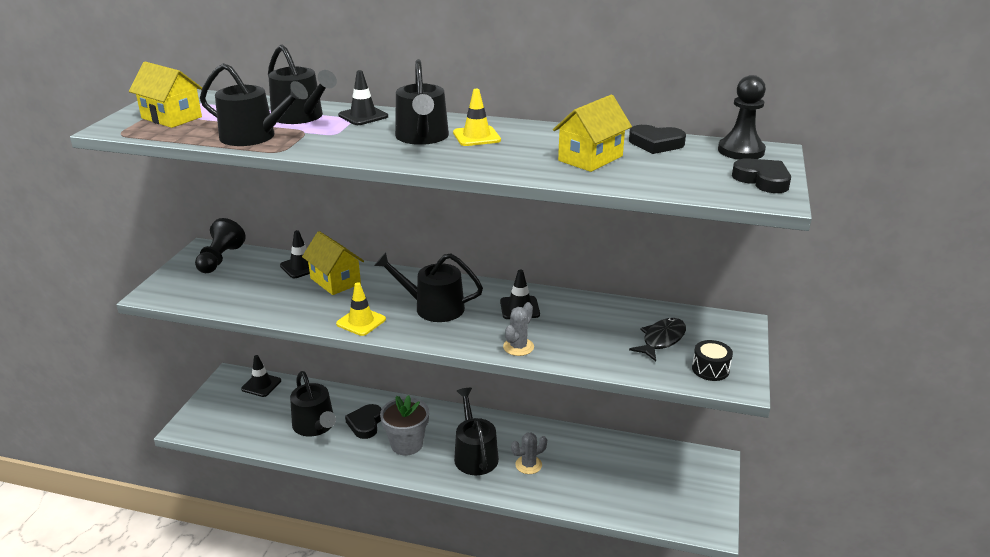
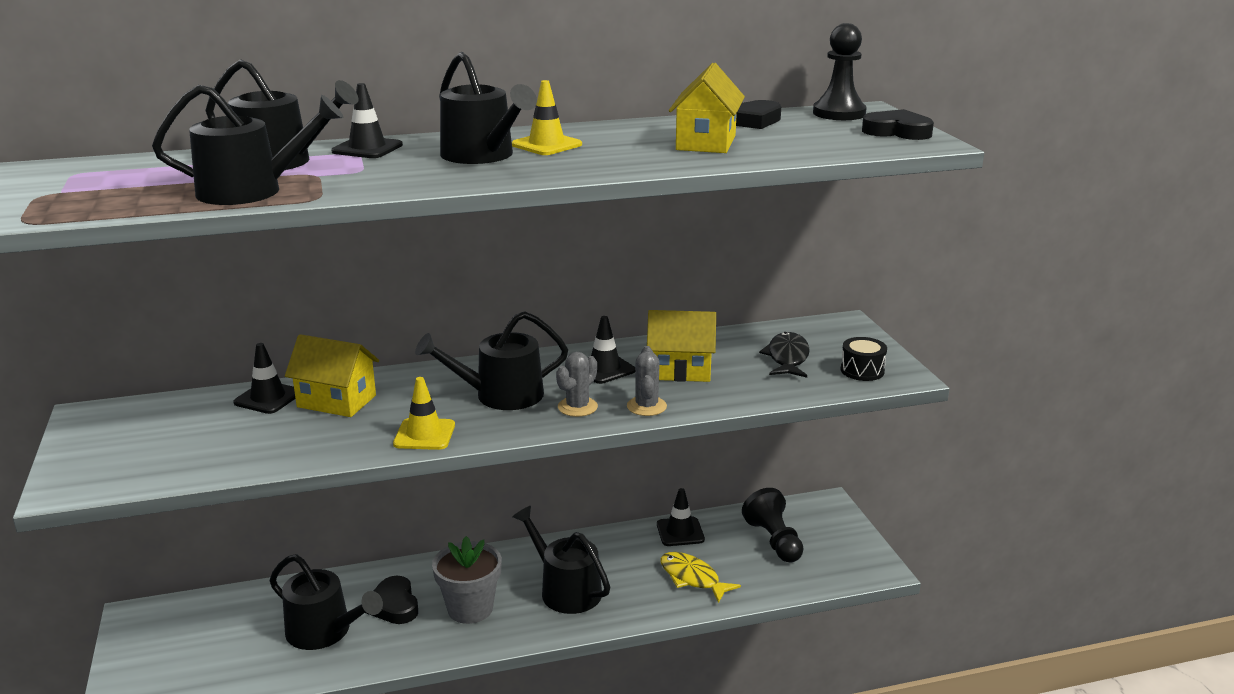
camera: 30 degrees left, 5 degrees down
(171, 118) = (78, 192): yellow house -> yellow house (680, 370)
(220, 259) = (129, 420): black pawn -> black pawn (774, 541)
(261, 385) = (196, 610): black traffic cone -> black traffic cone (680, 532)
(528, 465) = (638, 577): grey cactus -> grey cactus (577, 407)
(565, 480) = (692, 578): none -> yellow fish

